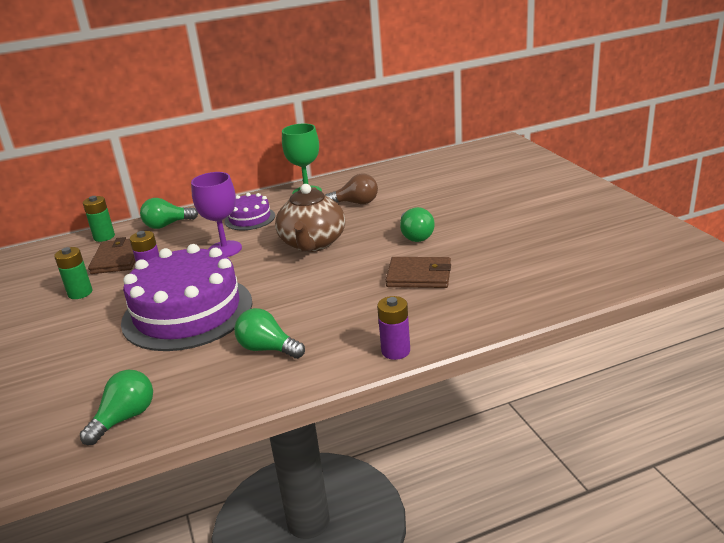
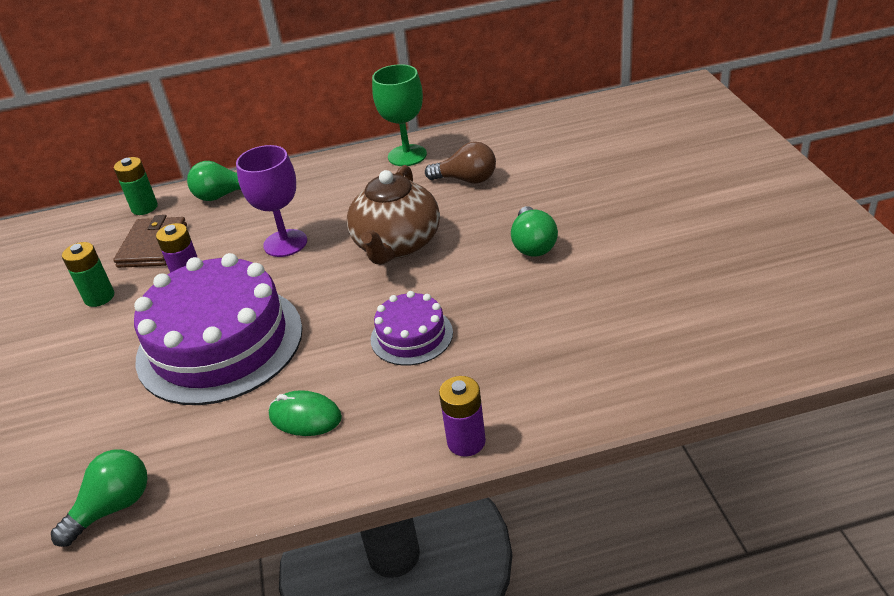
camera: 10 degrees right, 10 degrees up
(250, 218) = (326, 194): purple cake -> purple cake (411, 336)
(267, 349) = (305, 417): green light bulb -> green mouse
(419, 276) = (523, 315): brown wallet -> none

